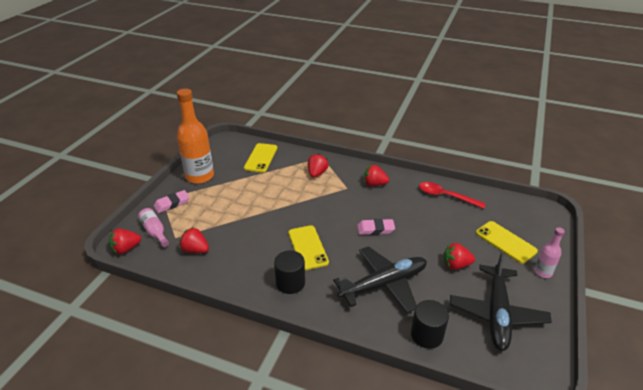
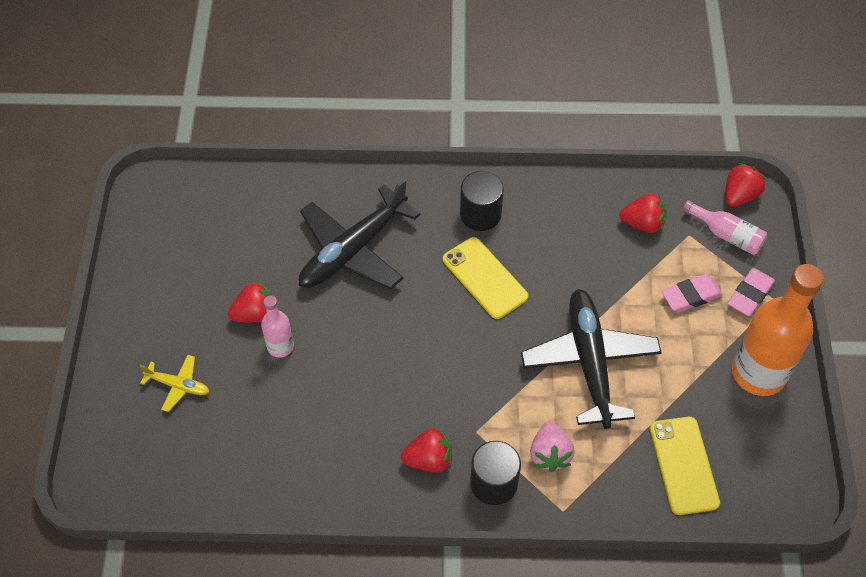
camera: 160 degrees right, 20 degrees up
(317, 173) = (549, 454): red strawberry -> pink strawberry
(375, 229) = (393, 346): pink eraser -> pink eraser (691, 296)
(427, 335) = (283, 197): black cylinder -> black cylinder (493, 483)
(445, 196) = (287, 468): red spoon -> none
(496, 313) = (195, 252): black plane -> black plane (590, 362)
(505, 242) = (178, 385): yellow phone -> yellow plane
(543, 272) = (124, 340): pink bottle -> pink bottle (280, 346)

